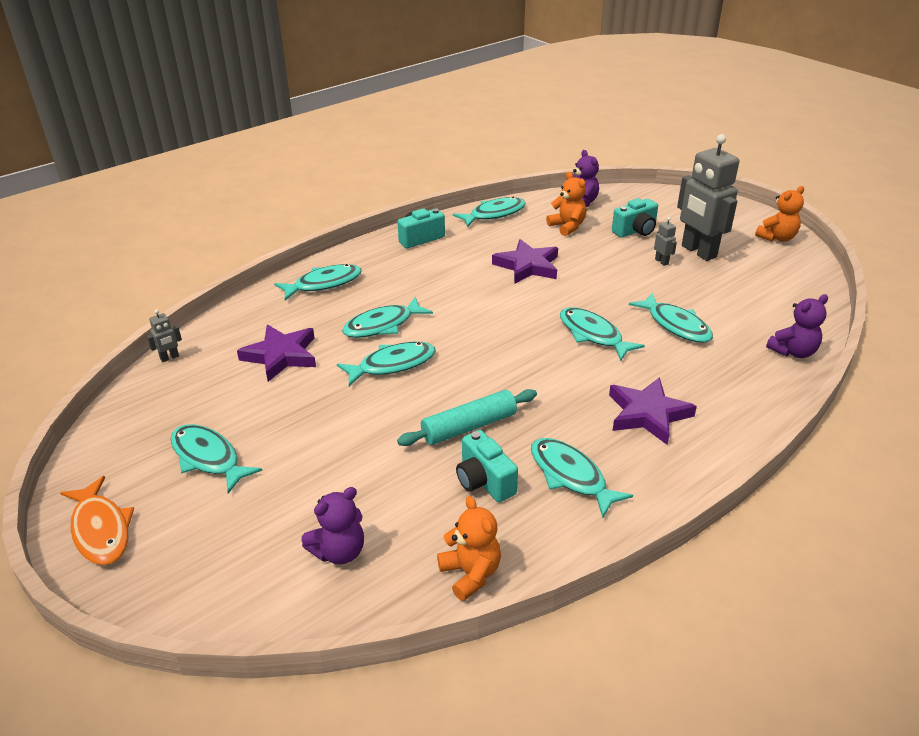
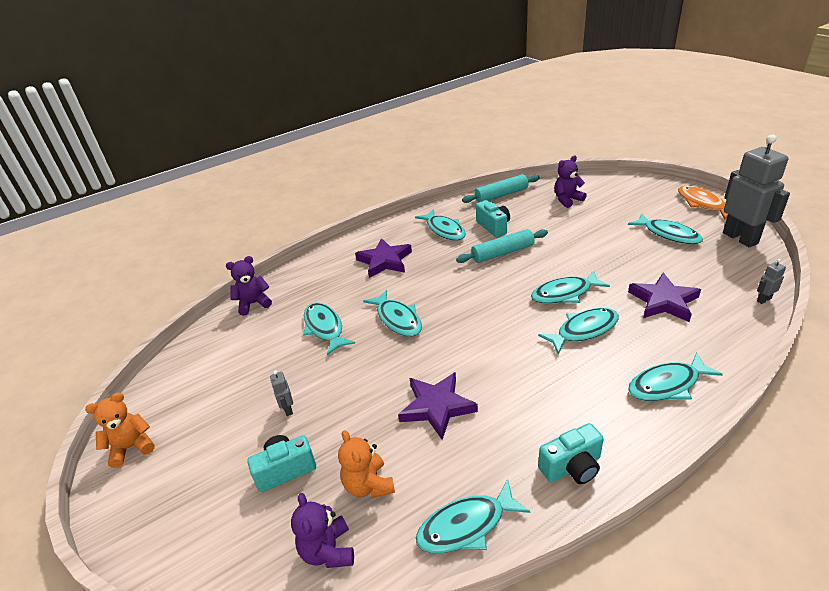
camera: 170 degrees left, 0 degrees up
(470, 574) = (501, 195): orange teddy bear -> turquoise rolling pin
(698, 251) = (238, 425): grey robot -> grey robot (740, 238)

